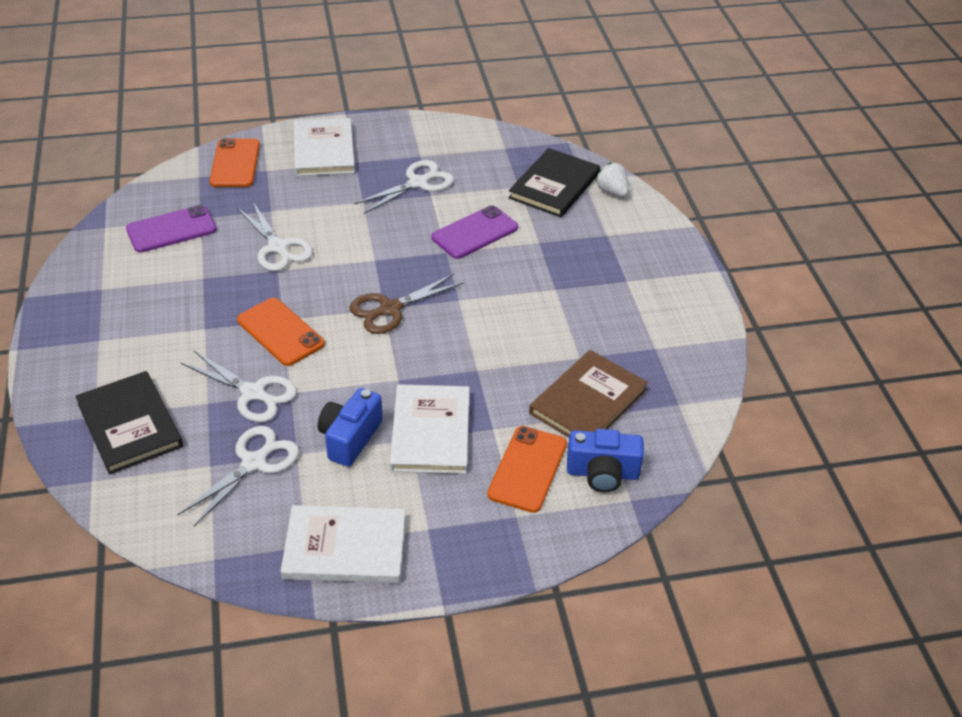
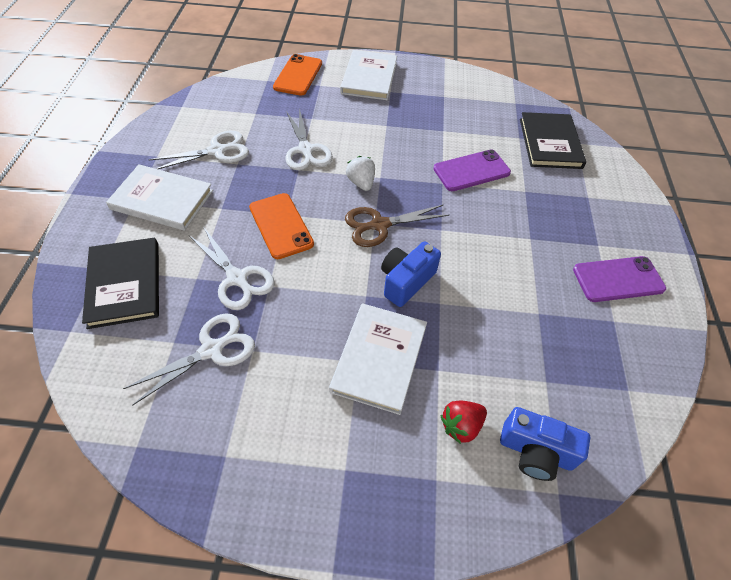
camera: 15 degrees right, 10 degrees up
(171, 229) = (230, 118): purple phone -> purple phone (618, 279)
(345, 547) = (259, 469): white book -> white book (162, 200)
(350, 438) = (304, 346): blue camera -> blue camera (406, 281)
(418, 183) = (435, 118): white scissors -> white scissors (217, 151)
(527, 469) = (461, 426): orange phone -> red strawberry
(554, 186) = (550, 143): black book -> black book turned 45 degrees counterclockwise
(588, 401) = (537, 364): brown book -> none
(612, 192) = (600, 158): white strawberry -> white strawberry (361, 183)

